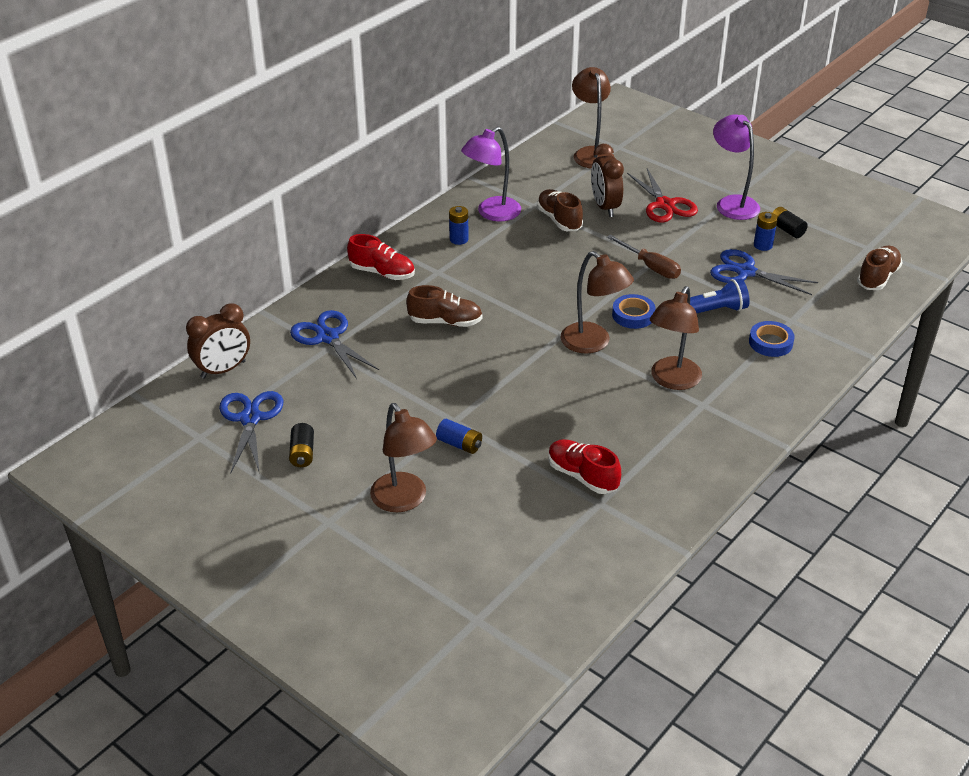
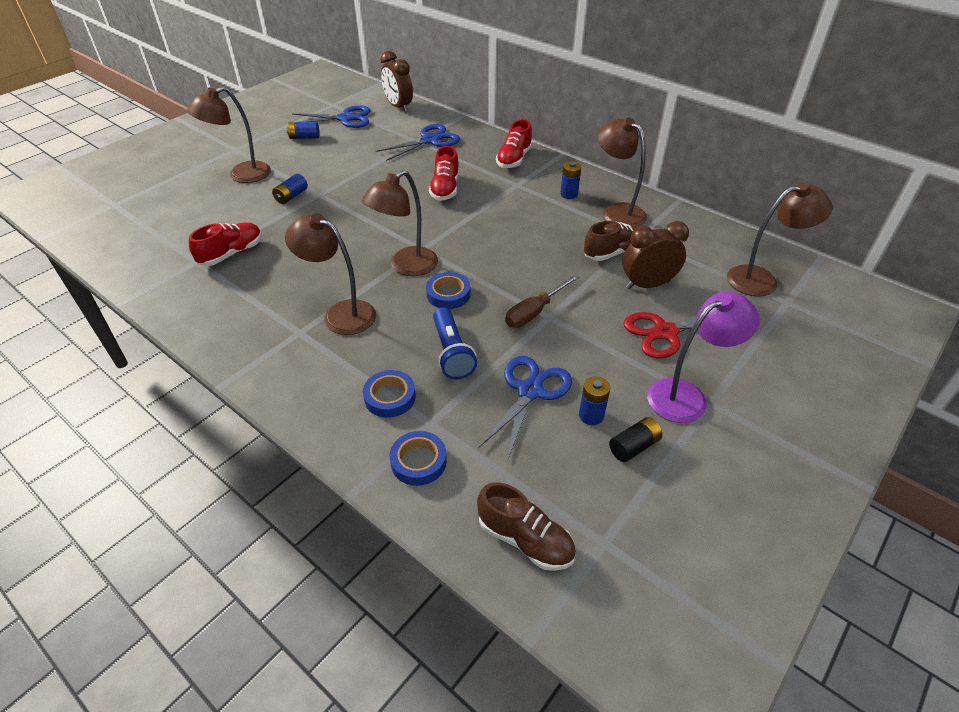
camera: 90 degrees right, 5 degrees up
(302, 453) = (304, 137): black battery -> blue battery
(445, 322) = (445, 189): brown shoe -> red shoe
(492, 213) = (616, 212): purple lamp -> brown lamp
(830, 324) = (418, 461): none -> blue tape

